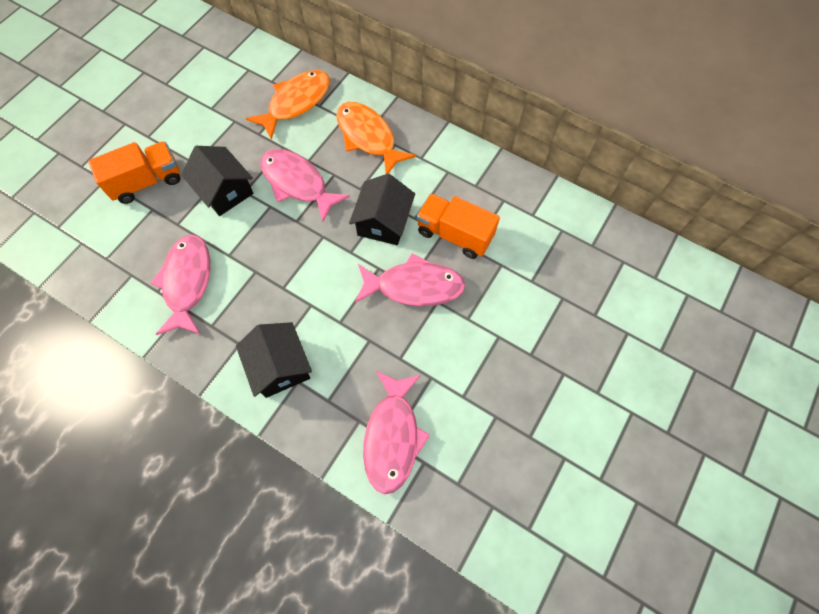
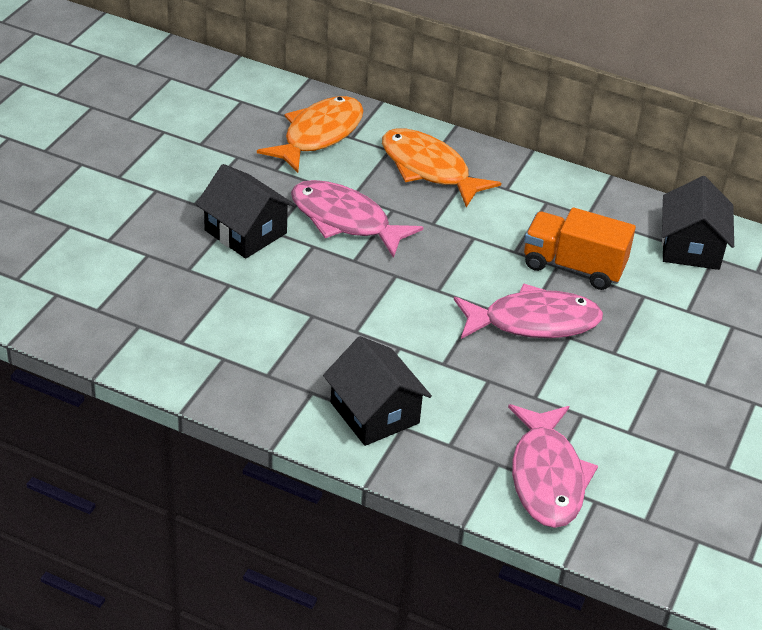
camera: 10 degrees left, 25 degrees down
(147, 182) = (132, 225): orange truck -> none
(187, 282) = (220, 330): pink fish -> none
(383, 222) = (474, 257): black house -> black house (691, 247)

